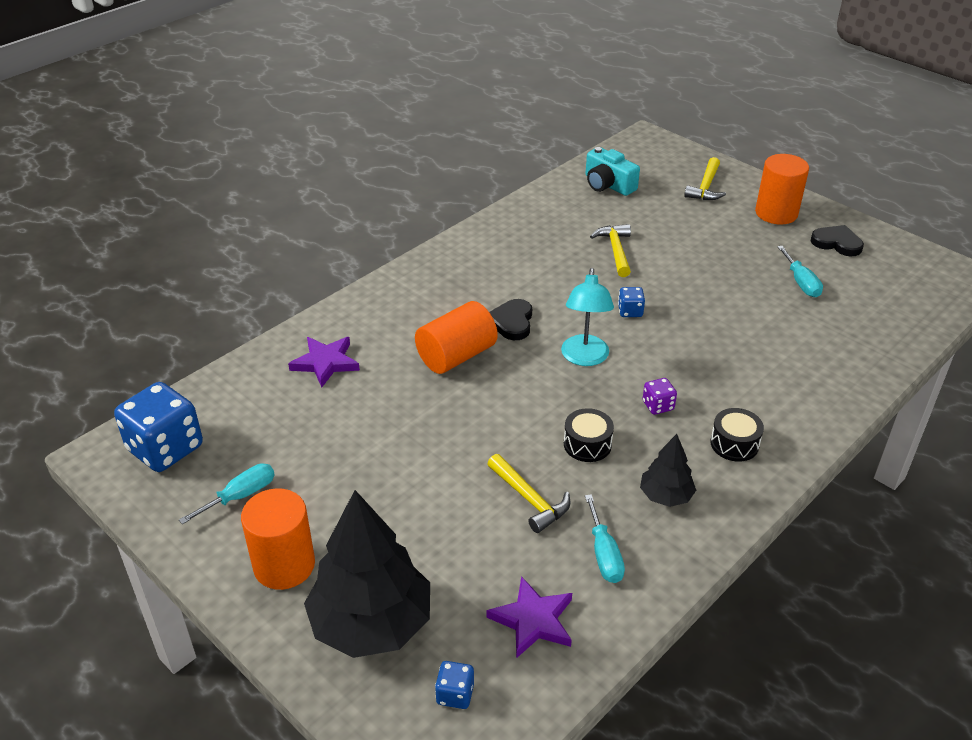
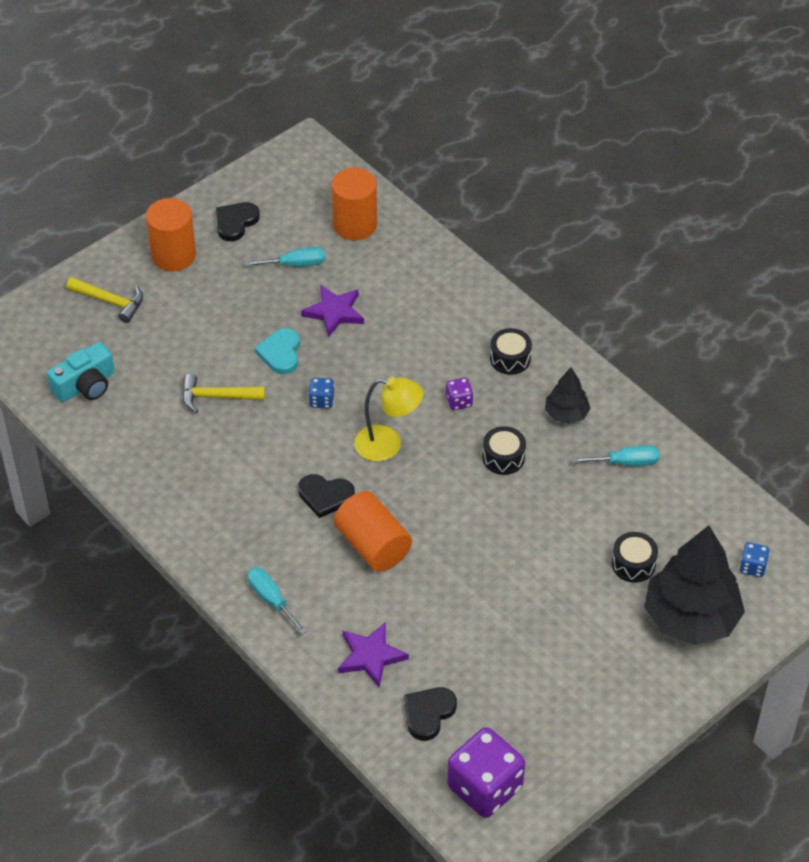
camera: 85 degrees left, 10 degrees up
(165, 448) = (485, 787): blue dice -> purple dice
(240, 496) = (550, 718): turquoise screwdriver -> turquoise screwdriver (271, 599)
(257, 404) = (428, 713): none -> black heart
(284, 565) = (631, 680): orange cylinder -> orange cylinder (355, 225)
(450, 564) = (633, 564): none -> black drum
(529, 499) = (565, 505): yellow hammer -> none
(533, 620) = (688, 514): purple star -> purple star (334, 312)
(584, 358) = (388, 445): turquoise lamp -> yellow lamp
(681, 282) = (280, 353): none -> turquoise heart

